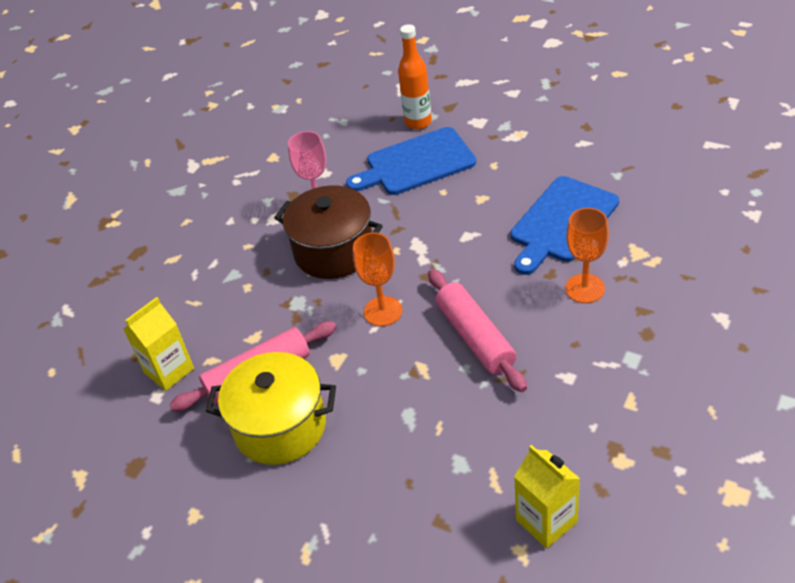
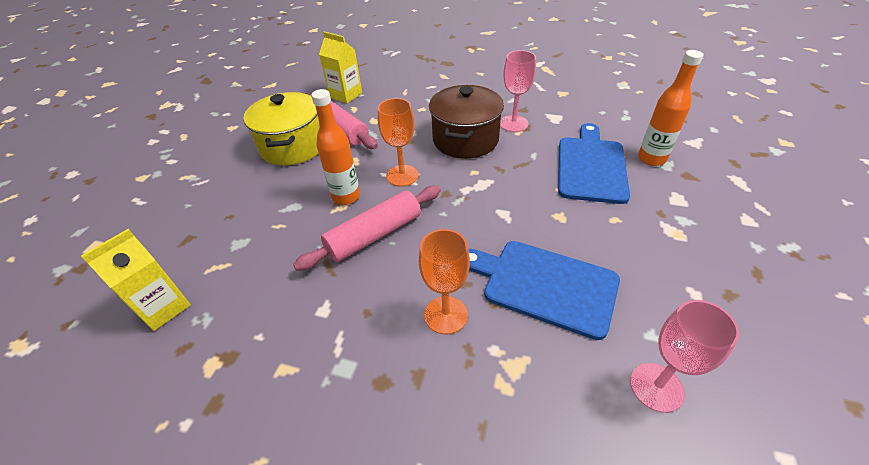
camera: 75 degrees right, 0 degrees up
(405, 363) = (346, 197): none -> orange bottle
(416, 163) = (591, 166): blue cutting board -> blue cutting board turned 45 degrees clockwise
(659, 183) = (656, 387): none -> pink goblet

